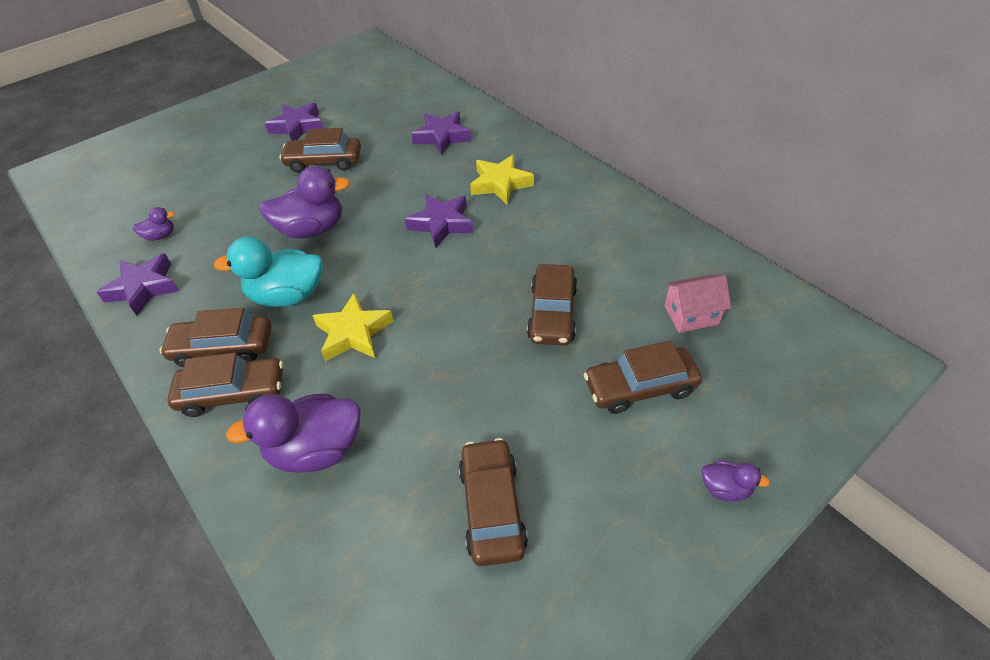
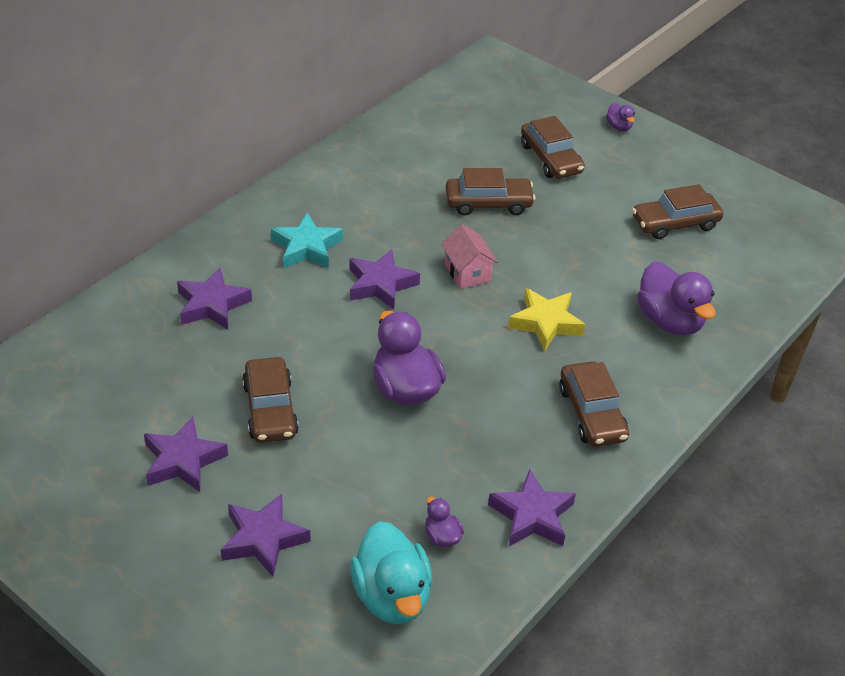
camera: 105 degrees left, 5 degrees down
(215, 157) = (263, 539): none -> purple star
(233, 393) = (638, 389): brown car -> none
(287, 296) = (512, 383): turquoise duck -> turquoise duck (392, 596)
(500, 184) = (307, 247): yellow star -> turquoise star
(691, 315) = (471, 132): pink house -> pink house (467, 272)
(725, 488) = (619, 127): purple duck -> purple duck turned 150 degrees clockwise

